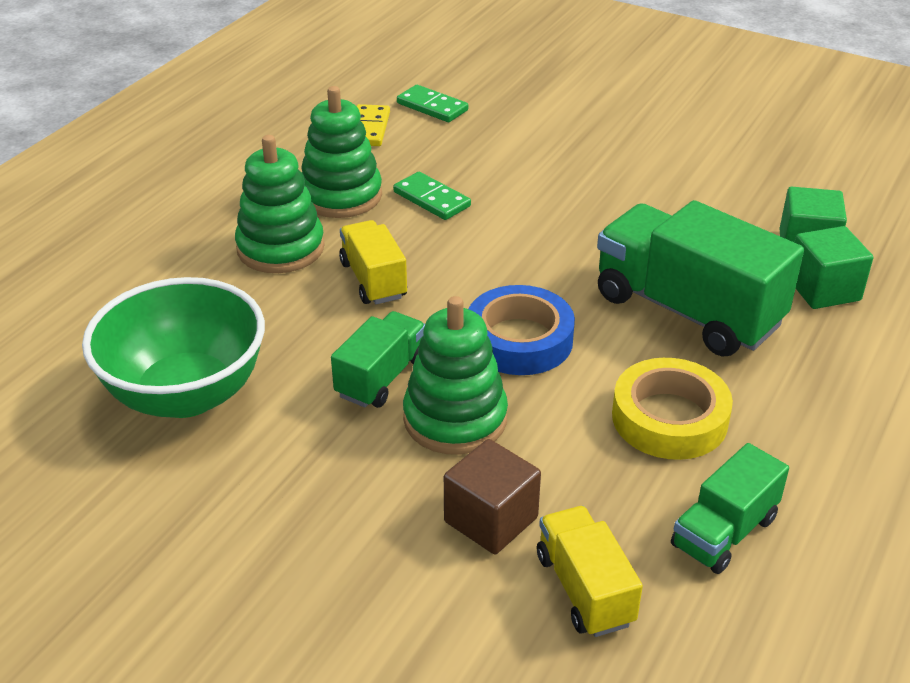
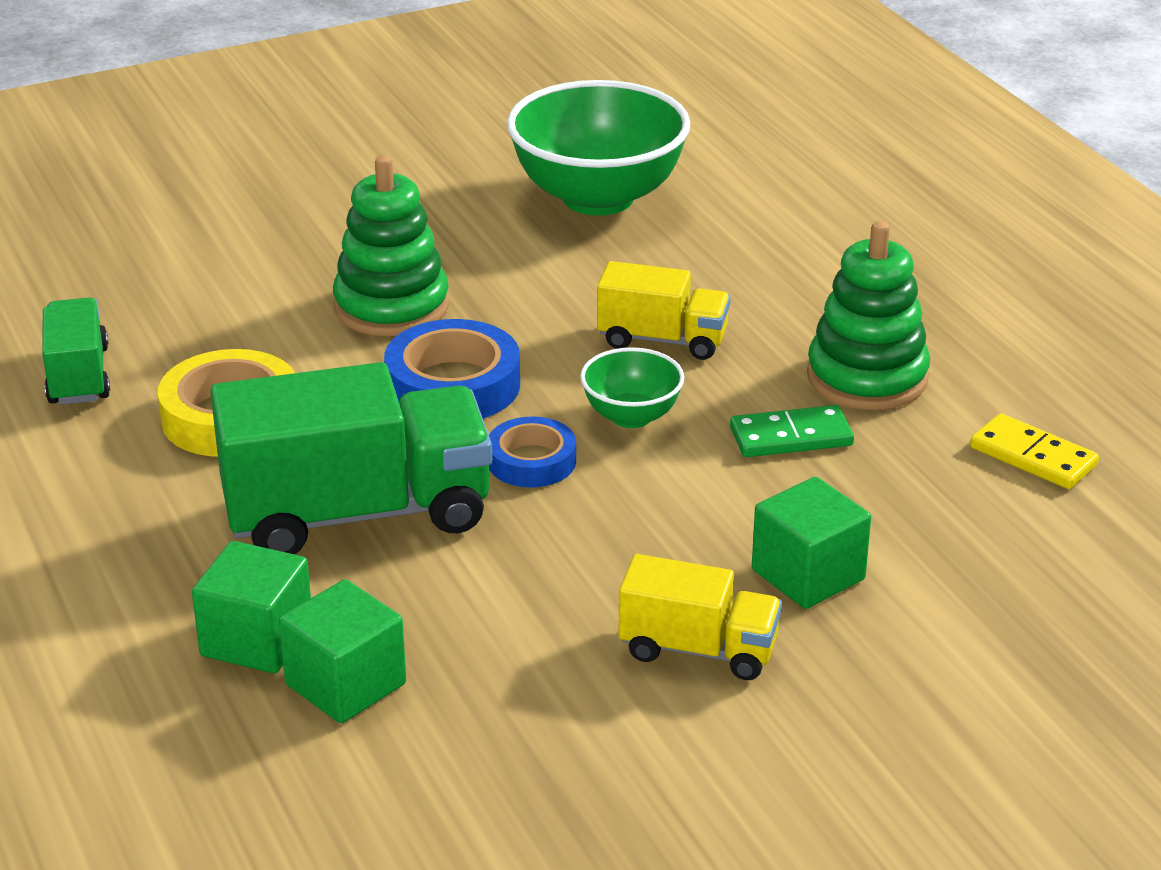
camera: 125 degrees right, 5 degrees down
(280, 248) = (790, 306): green stacking toy -> none
(381, 377) = (497, 291): green truck -> none
(432, 107) = (1057, 535): green domino -> none
(473, 257) = (631, 416): none -> green bowl
(491, 519) = (256, 278): brown cube -> none
(547, 156) = (808, 575): none -> green cube
(560, 273) = (531, 461): none -> blue tape
(584, 589) = (133, 289): yellow truck -> yellow truck (698, 649)

